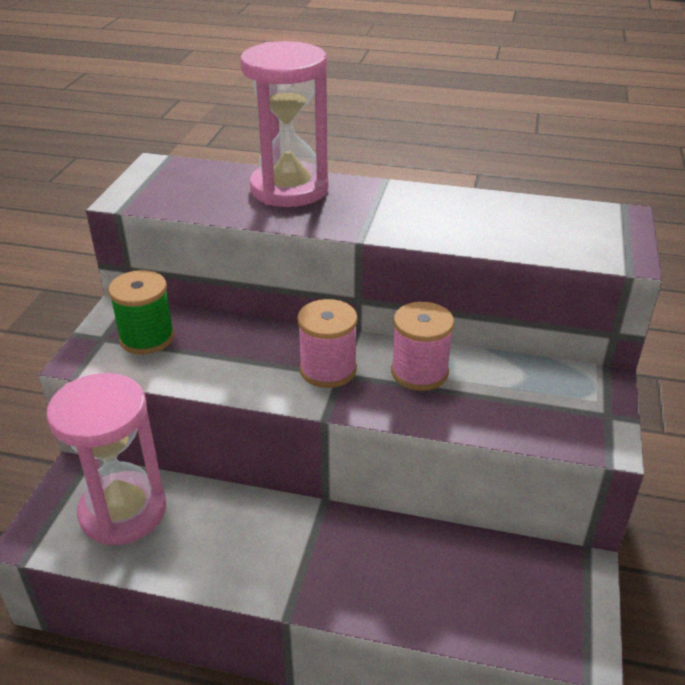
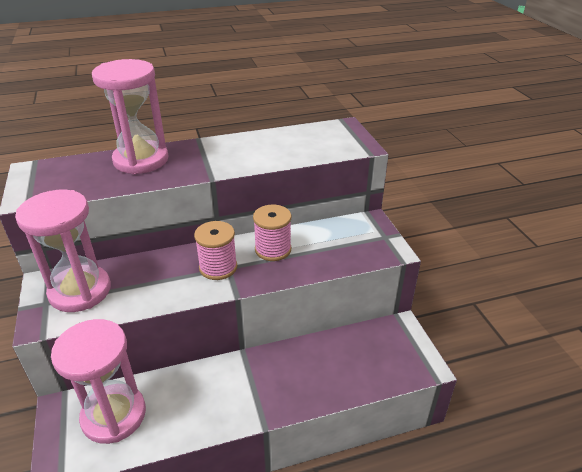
camera: 30 degrees left, 0 degrees up
(147, 338) = (80, 291): green spool -> pink hourglass

